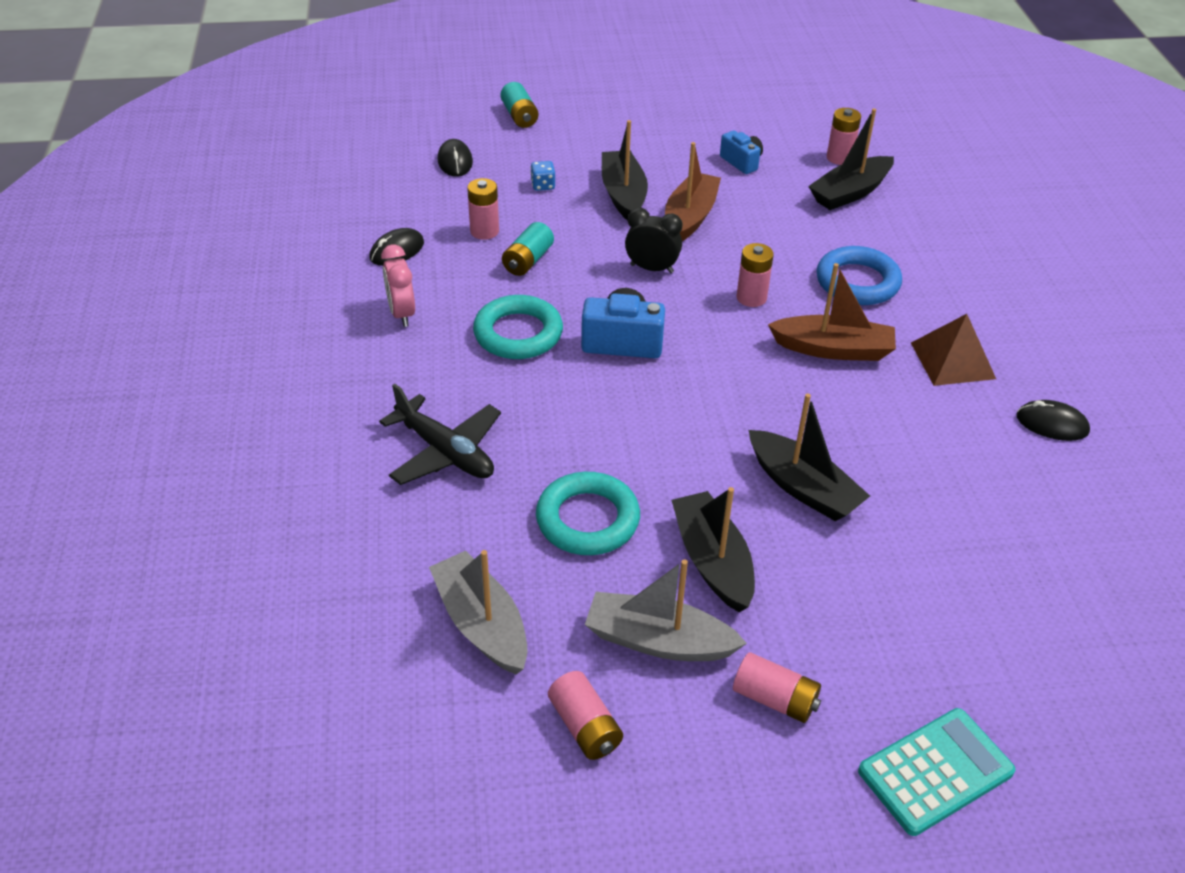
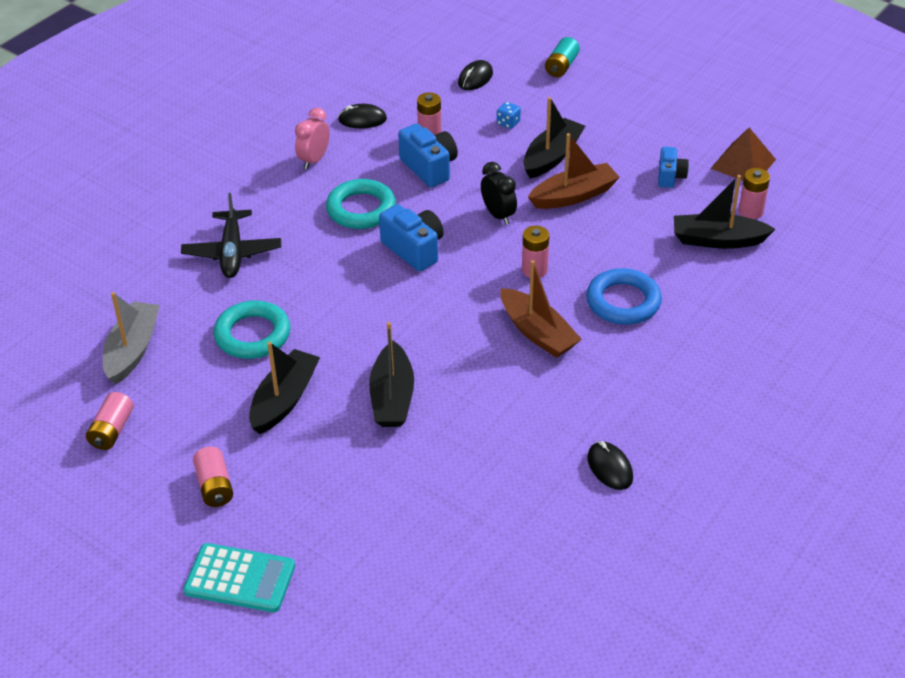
camera: 45 degrees right, 0 degrees up
(528, 261) = (429, 167): turquoise battery -> blue camera
(658, 641) = (200, 418): grey boat -> none
(952, 360) = (607, 388): brown pyramid -> brown pyramid (743, 163)

